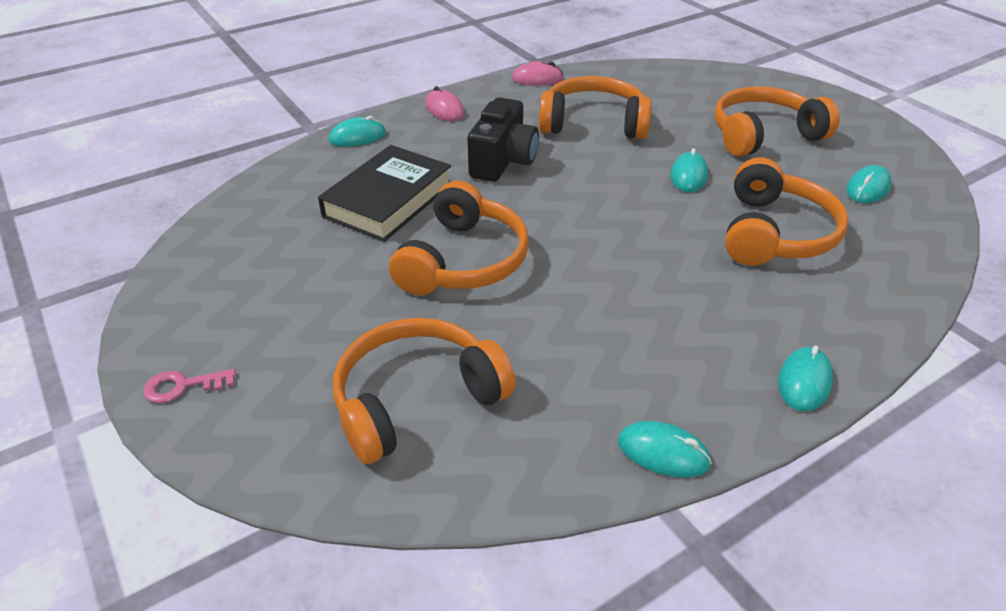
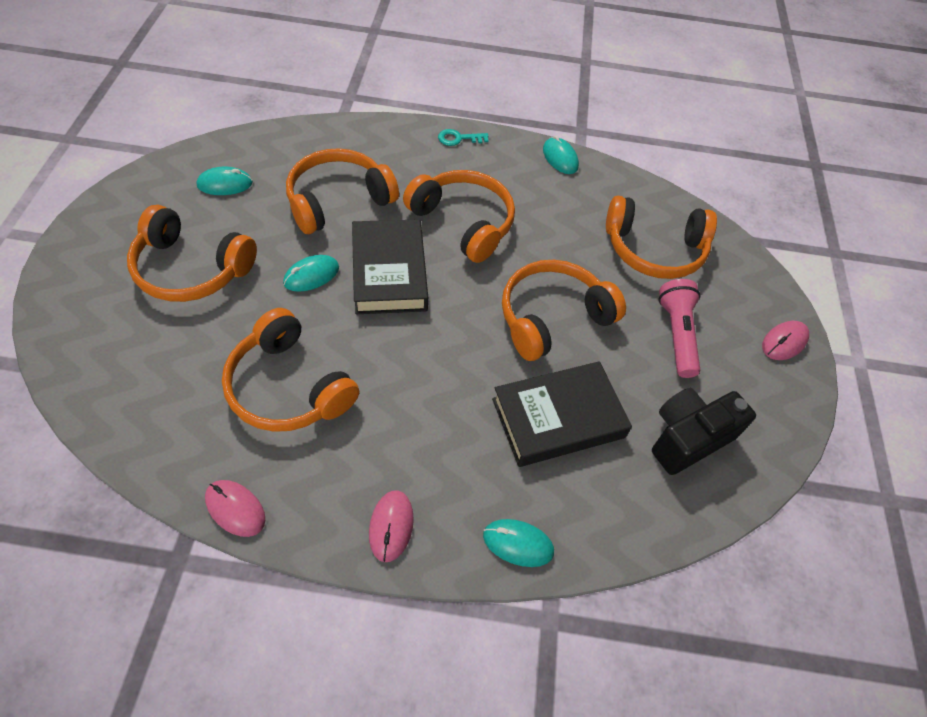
camera: 145 degrees left, 15 degrees up
(183, 386) = (784, 342): pink key -> pink mouse
(323, 318) = (677, 334): none -> pink flashlight
(503, 161) = (423, 396): black camera -> black camera (688, 438)
(641, 210) = (389, 272): none -> black book
(648, 288) = (463, 222): none -> orange headphones
(804, 382) = (459, 138): turquoise mouse -> turquoise key

